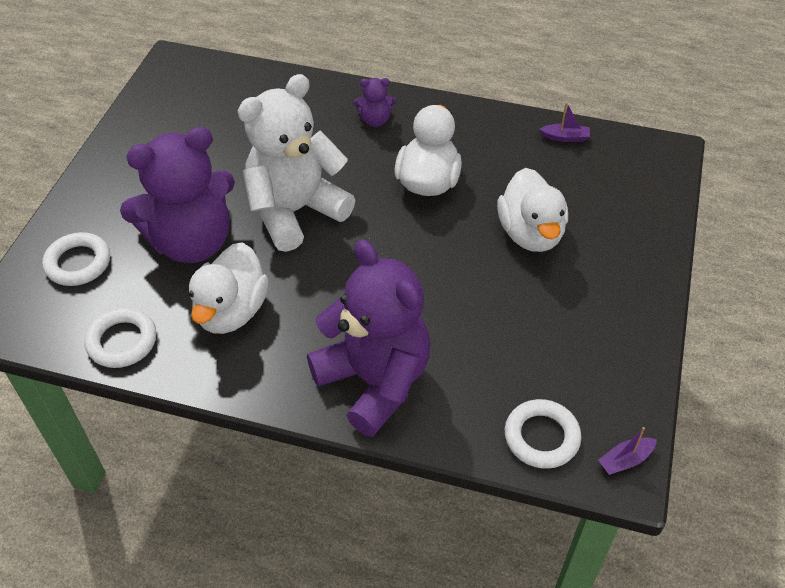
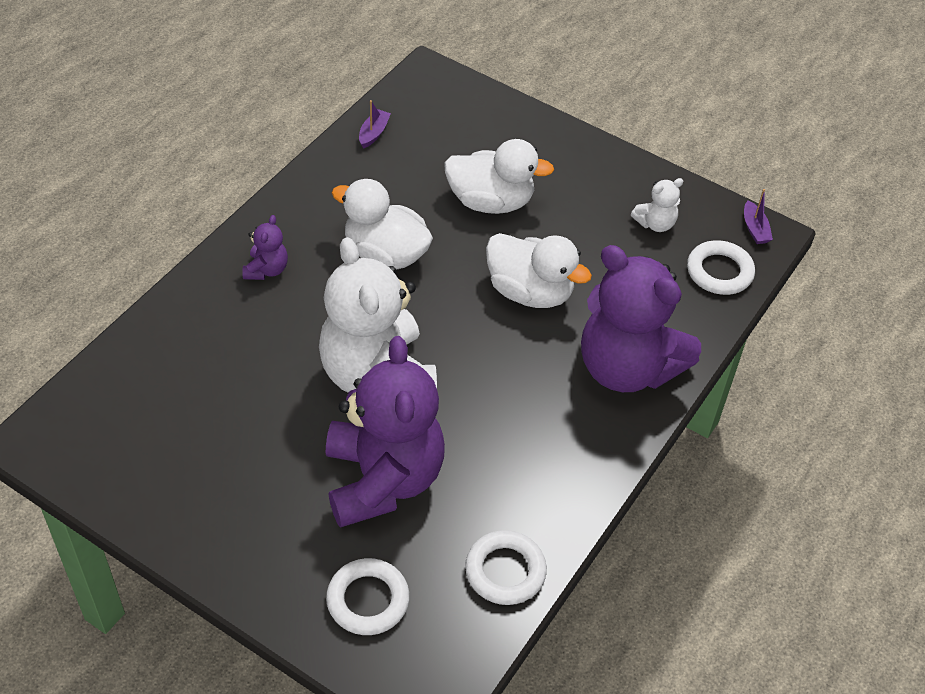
camera: 75 degrees left, 0 degrees up
(231, 311) = (499, 463): white duck -> white duck (530, 292)
(374, 381) = (627, 368): purple teddy bear -> purple teddy bear turned 120 degrees counterclockwise
(578, 366) = (655, 223): none -> white teddy bear

